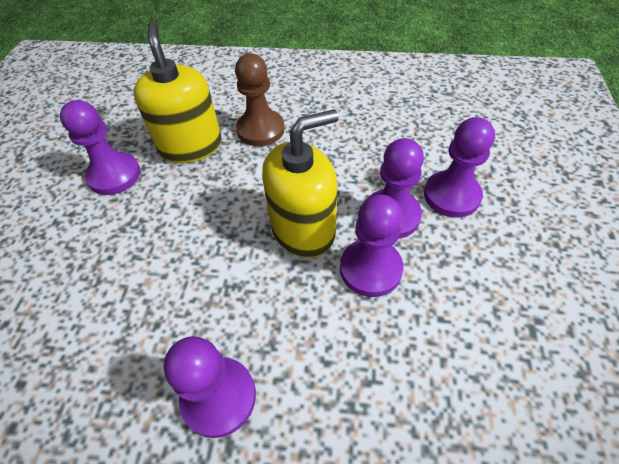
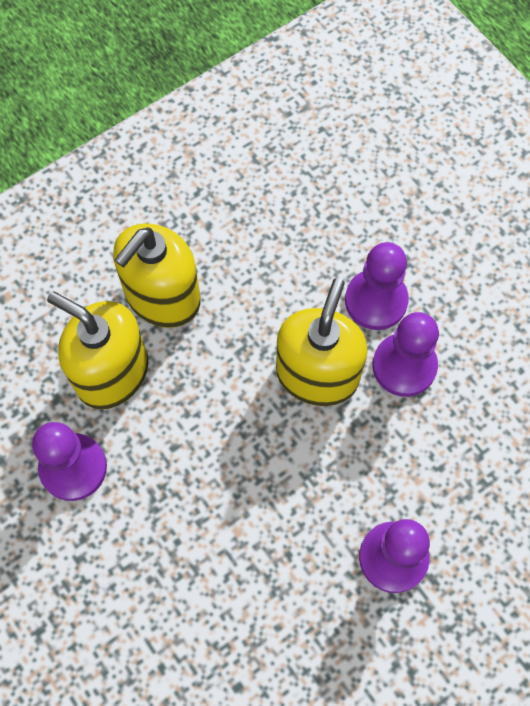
camera: 45 degrees left, 15 degrees up
(260, 130) = (162, 297): brown pawn -> yellow soap dispenser
(451, 195) = (407, 240): purple pawn -> none

